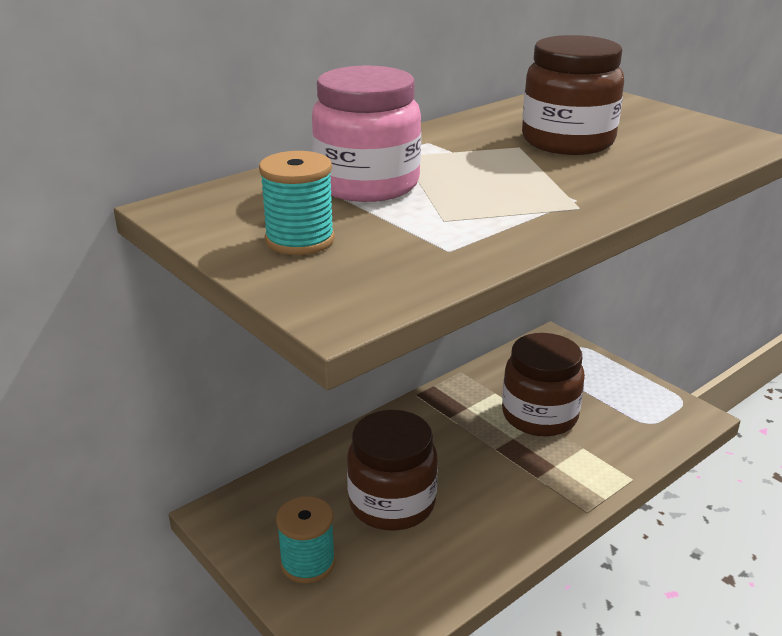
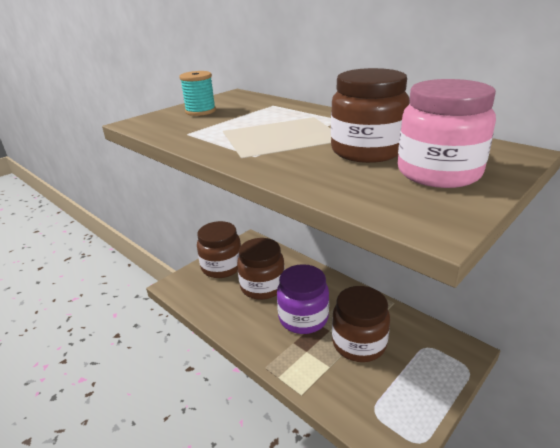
camera: 85 degrees right, 0 degrees up
(308, 563) = (222, 267): turquoise spool -> brown jar
(367, 185) = (267, 114): pink jar -> pink jar (438, 173)
(483, 461) = (303, 318): none -> purple jar

